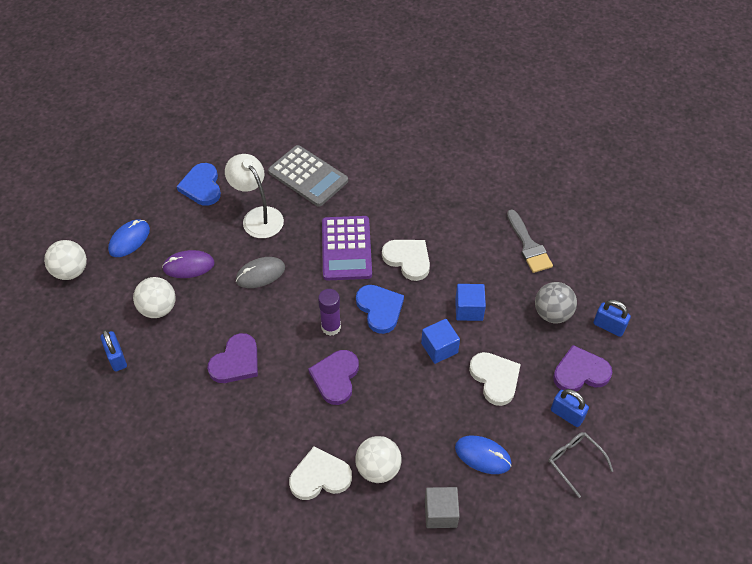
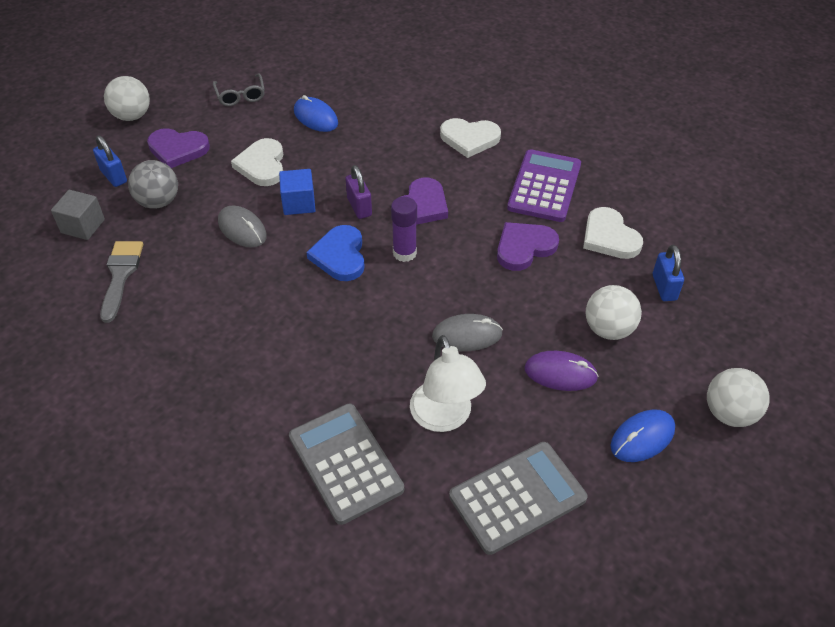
camera: 160 degrees left, 5 degrees down
(202, 186) = (517, 497): blue heart -> grey calculator
(346, 248) = (343, 336): purple calculator -> purple calculator (544, 186)
(378, 468) = (414, 131): white ball -> white ball (132, 116)
(387, 360) = (359, 207): none -> purple padlock
(408, 259) = (274, 300): white heart -> white heart (609, 237)
(440, 513) = (376, 94): grey cube -> grey cube (83, 226)
(469, 309) = (242, 229): blue cube -> grey mouse
(567, 414) = (219, 125): blue padlock -> none

